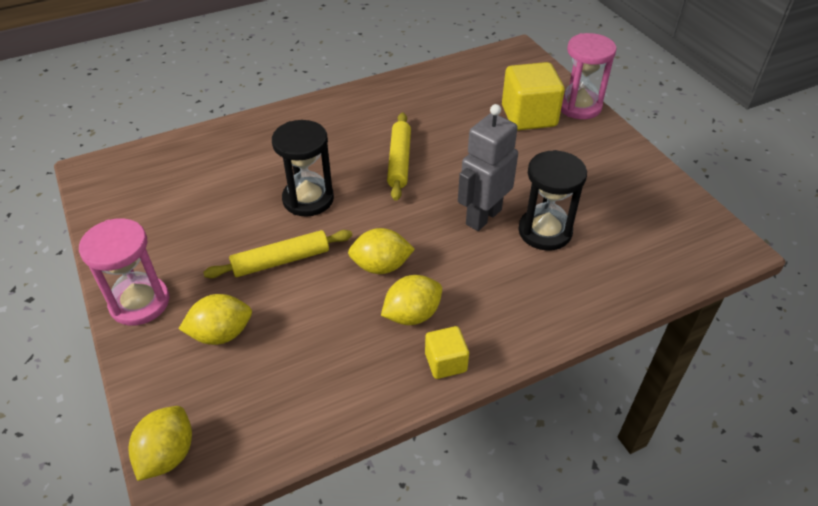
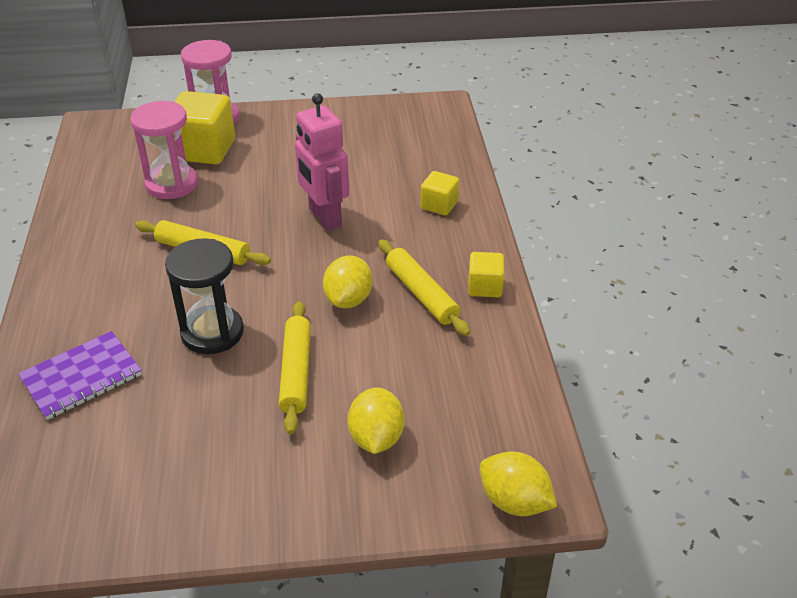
camera: 70 degrees left, 5 degrees down
(140, 302) = (290, 508): pink hourglass -> pink hourglass (171, 184)
(240, 153) = (81, 377): none -> purple notebook
(412, 315) = (421, 294): yellow lemon -> yellow rolling pin
(483, 217) = (324, 218): grey robot -> pink robot
(545, 231) = (367, 188): black hourglass -> none
(554, 292) = (439, 205): none -> yellow cube

